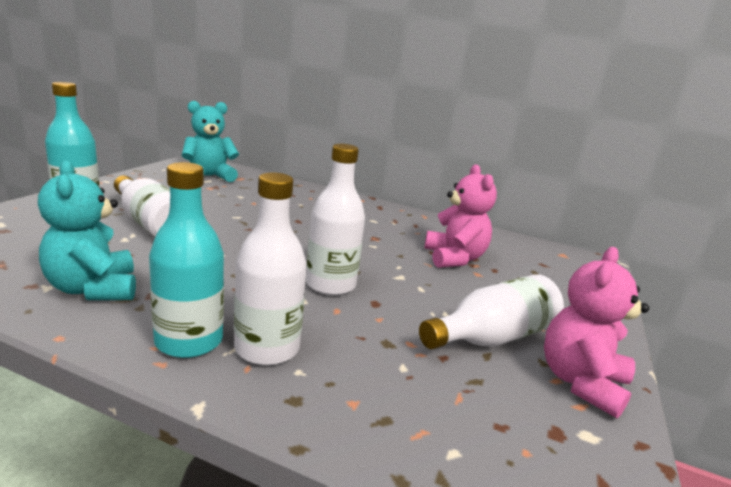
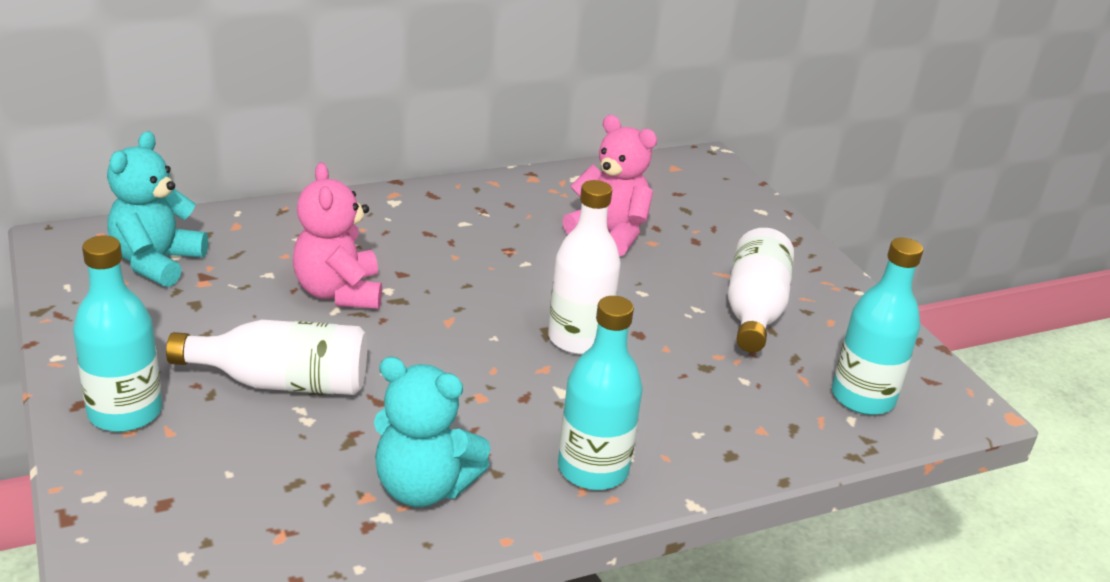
camera: 45 degrees left, 10 degrees up
(267, 348) = (649, 433): white bottle -> none
(496, 445) = (862, 397): none -> turquoise bottle
(581, 382) = (844, 313): pink teddy bear -> pink teddy bear (339, 292)

